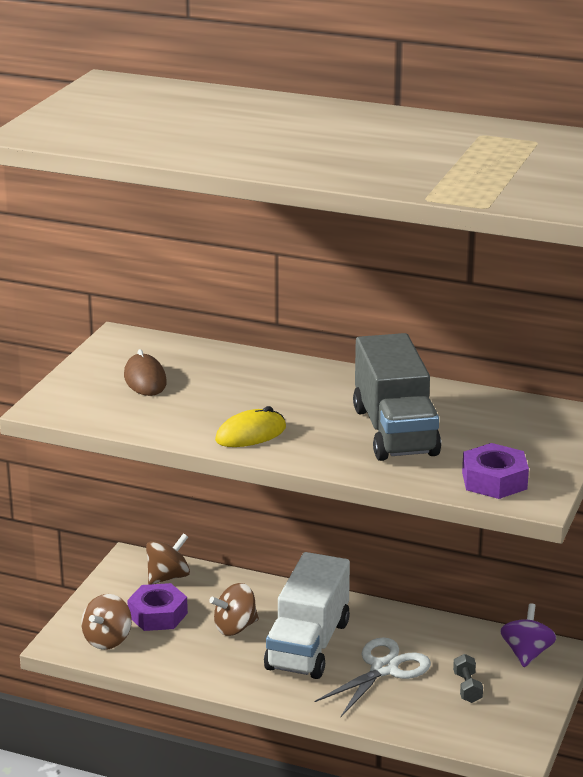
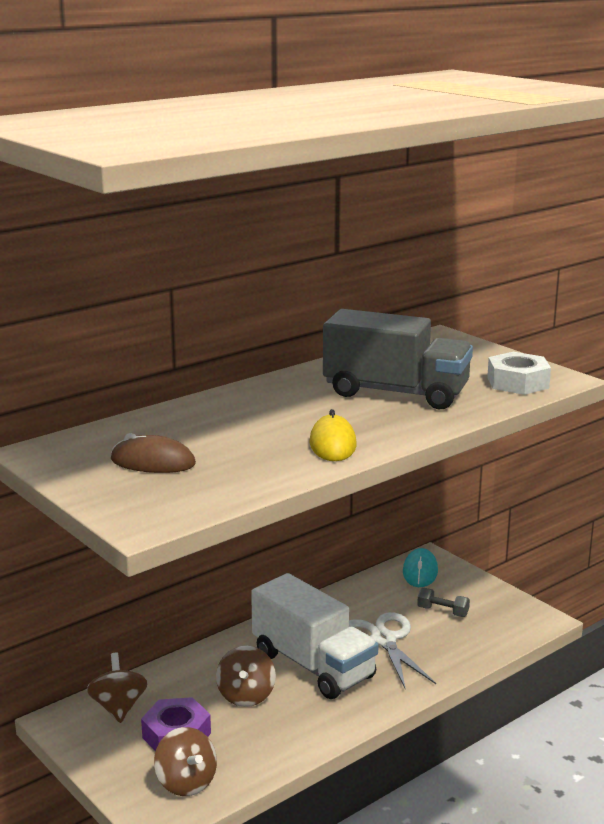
camera: 60 degrees left, 5 degrees down
(494, 480) = (517, 382): purple nut -> white nut
(526, 654) = (420, 571): purple spinning top -> turquoise mouse

